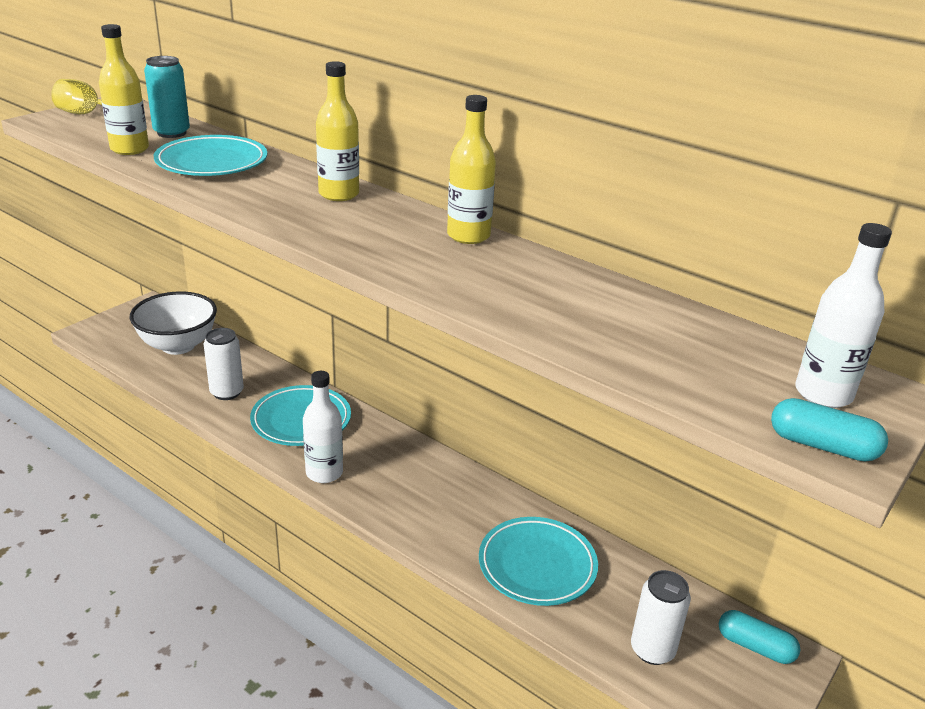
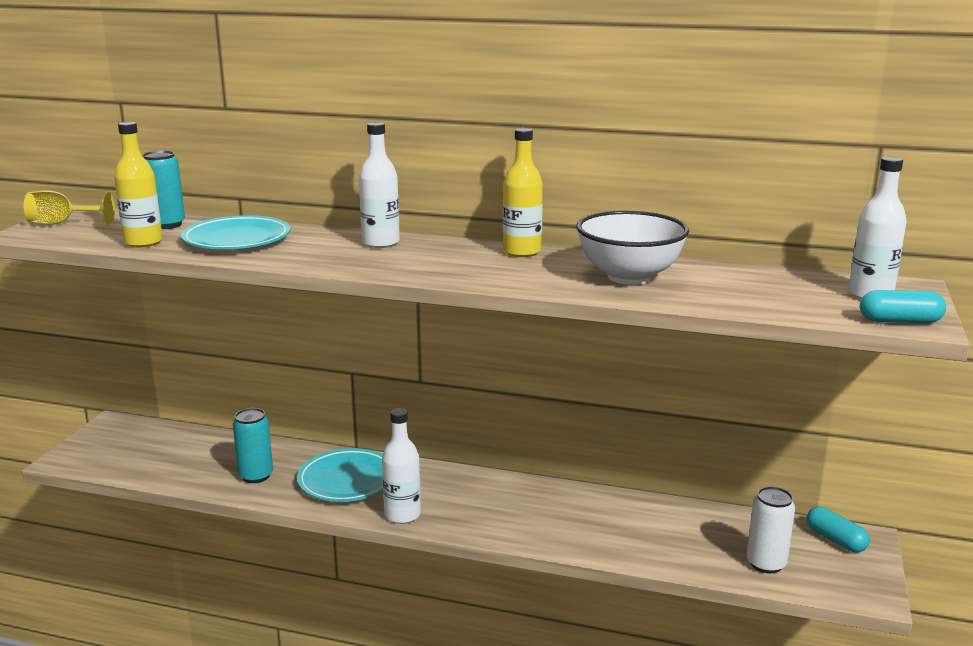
camera: 20 degrees left, 10 degrees down
(178, 345) = (173, 449): white bowl -> white bowl (629, 277)
(227, 392) = (256, 476): white can -> turquoise can
(339, 194) = (381, 243): yellow bottle -> white bottle
(537, 565) = (636, 533): turquoise plate -> none
(755, 646) = (835, 540): turquoise capsule -> turquoise capsule turned 45 degrees clockwise

